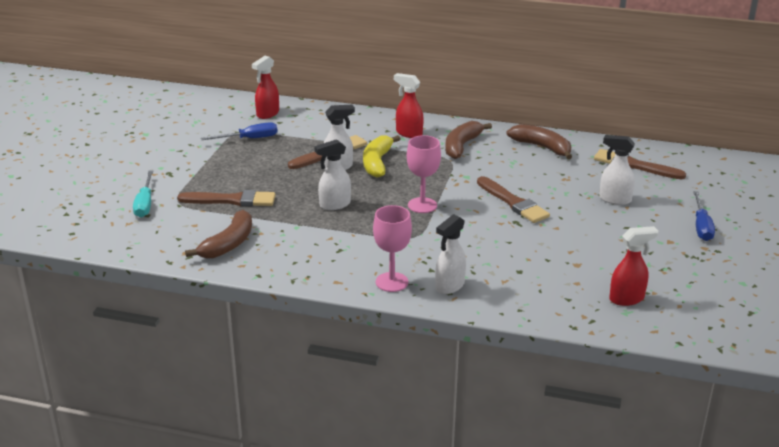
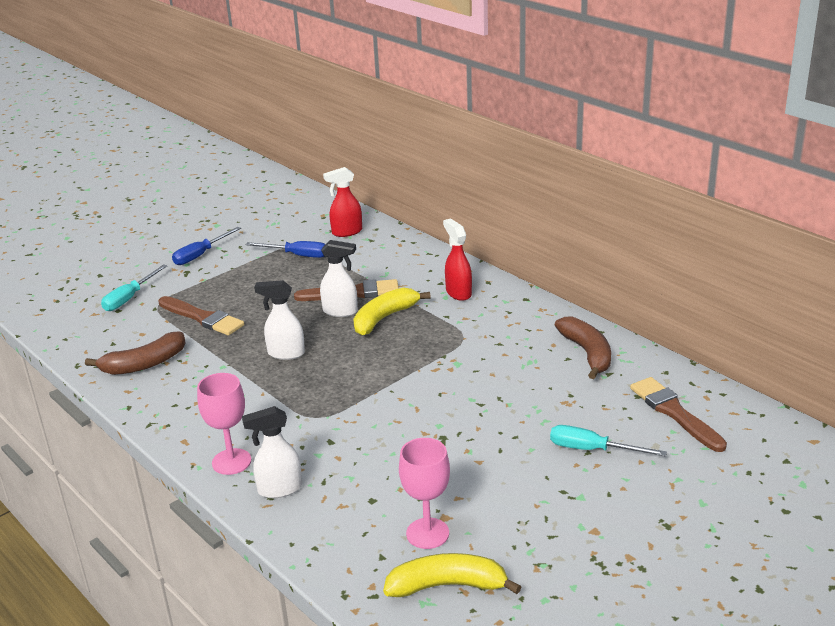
camera: 35 degrees right, 0 degrees up
(422, 205) = (368, 383): pink goblet -> pink goblet (427, 533)
(461, 146) = (496, 324): brown banana -> none
(513, 202) = (469, 412): brown brush -> none
(614, 199) = (592, 450): white spray bottle -> turquoise screwdriver
(627, 299) = (447, 585): red spray bottle -> yellow banana
(701, 226) = (661, 526): blue screwdriver -> blue screwdriver (200, 255)

